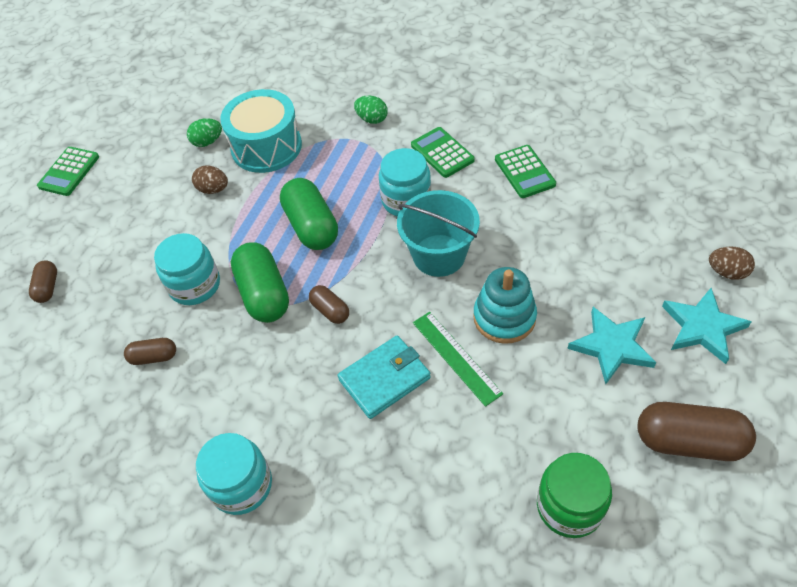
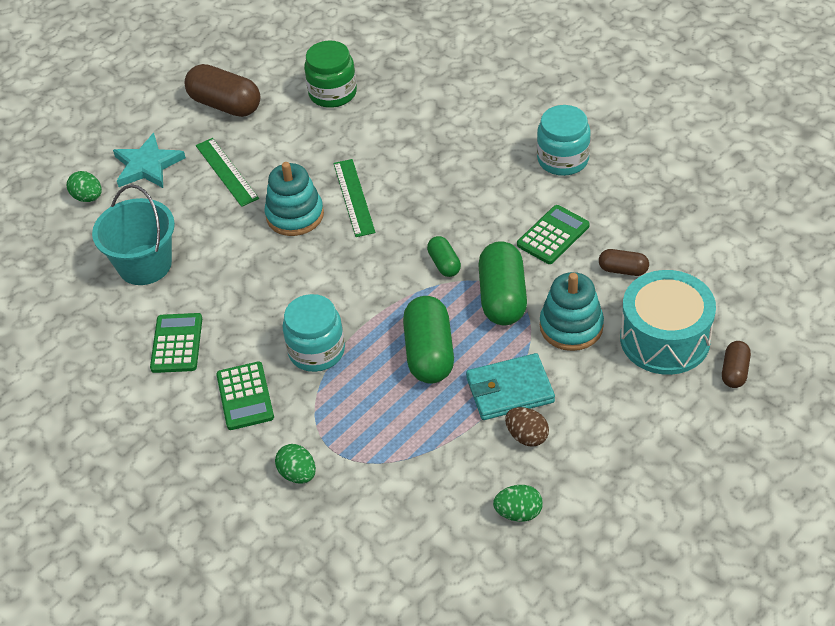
camera: 160 degrees left, 5 degrees down
(69, 172) = (714, 528): green calculator -> green calculator (553, 235)
(195, 285) = (571, 326): turquoise jar -> turquoise stacking toy
(266, 147) = (444, 478): turquoise drum -> turquoise drum (665, 339)
(330, 310) = (444, 264): brown capsule -> green capsule
(384, 379) = (421, 198): turquoise wallet -> turquoise wallet (510, 390)
(439, 255) = (317, 284): turquoise bucket -> turquoise bucket (145, 265)
(612, 346) = (227, 172): turquoise star -> green ruler
(727, 272) = (88, 197): brown egg -> green egg

